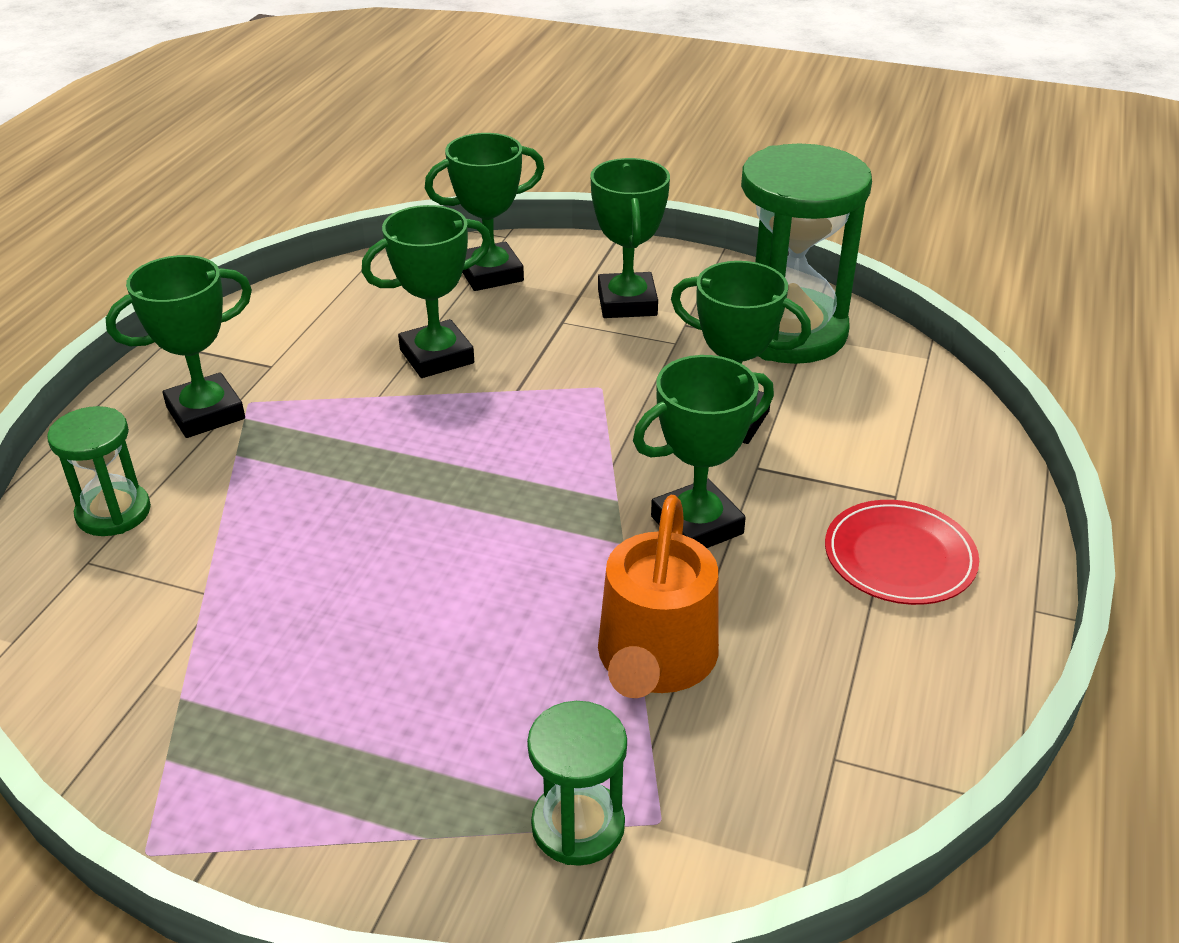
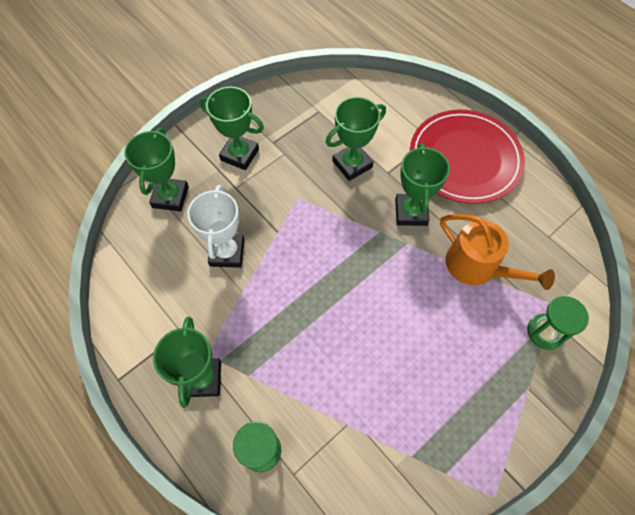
camera: 60 degrees left, 25 degrees up
(436, 356) = (227, 252): green trophy -> white trophy
(787, 331) = (305, 110): green hourglass -> none
(899, 557) = (464, 159): red plate -> red plate, size x1.80

